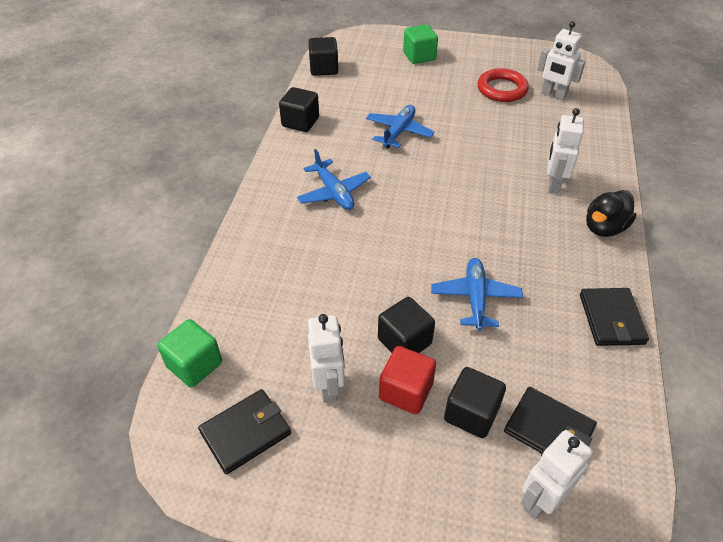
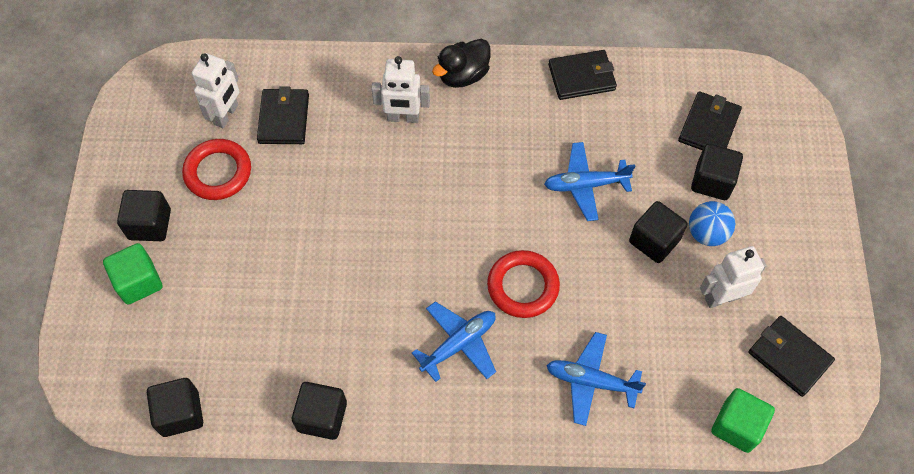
camera: 100 degrees left, 15 degrees up
(375, 236) = (523, 286): none -> red ring
(398, 132) = (328, 287): blue plane -> blue plane (591, 381)
(406, 391) = (706, 233): red cube -> blue ball
(461, 61) = (150, 224): none -> black cube
(540, 499) = (769, 132): white robot -> none
(550, 121) = (284, 118): none -> black wallet
(604, 227) = (463, 75): black duck -> black duck turned 105 degrees clockwise

